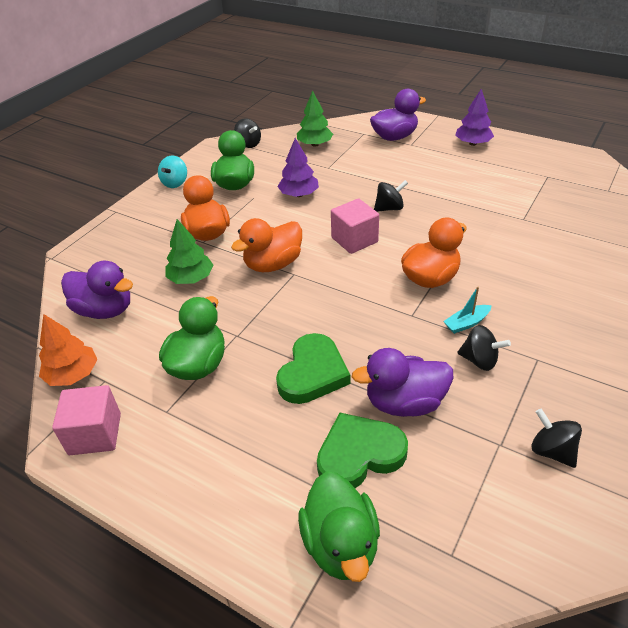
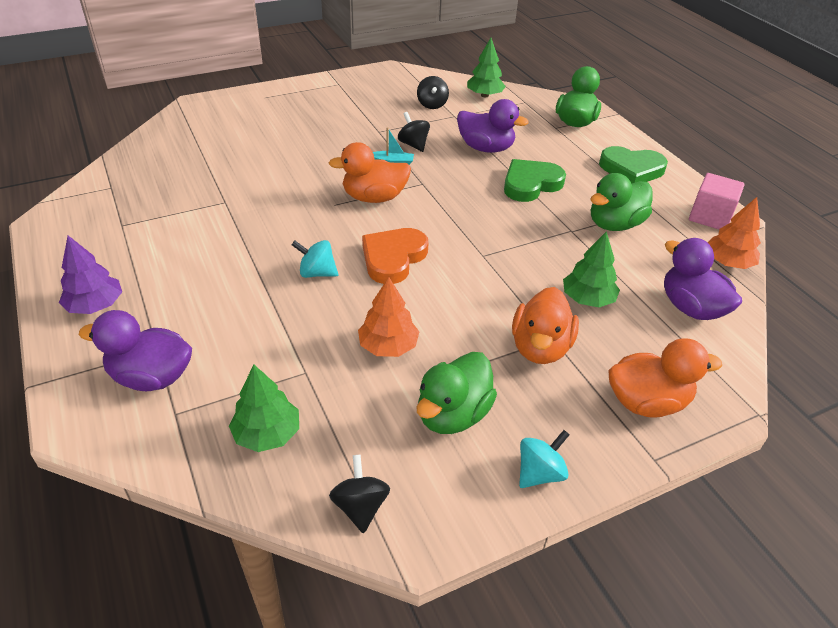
camera: 150 degrees left, 0 degrees up
(273, 264) = (495, 273): orange duck -> orange duck (646, 402)
(299, 194) = (388, 346): purple tree -> orange tree
(354, 240) = (393, 258): pink cube -> orange heart
(359, 454) = (536, 142): green heart -> green heart (631, 169)
(389, 208) = (317, 273): black spinning top -> turquoise spinning top
(519, 530) = (484, 95): none -> green tree

